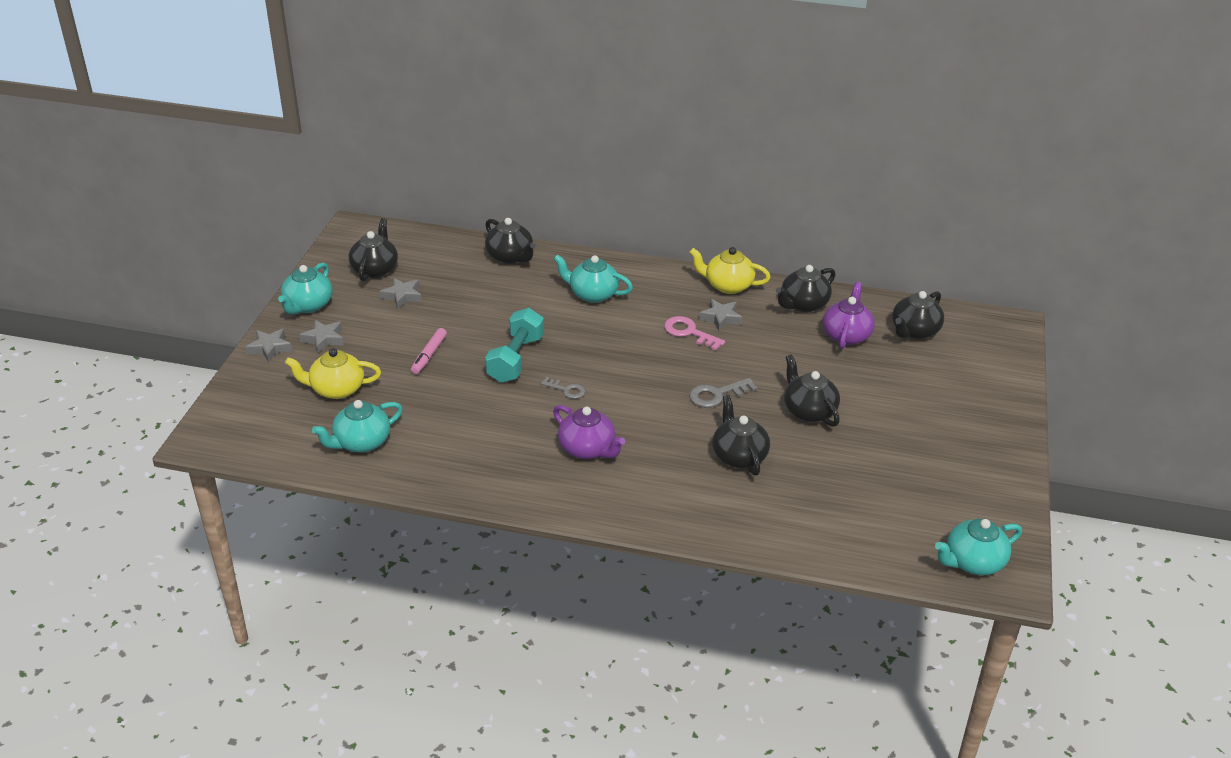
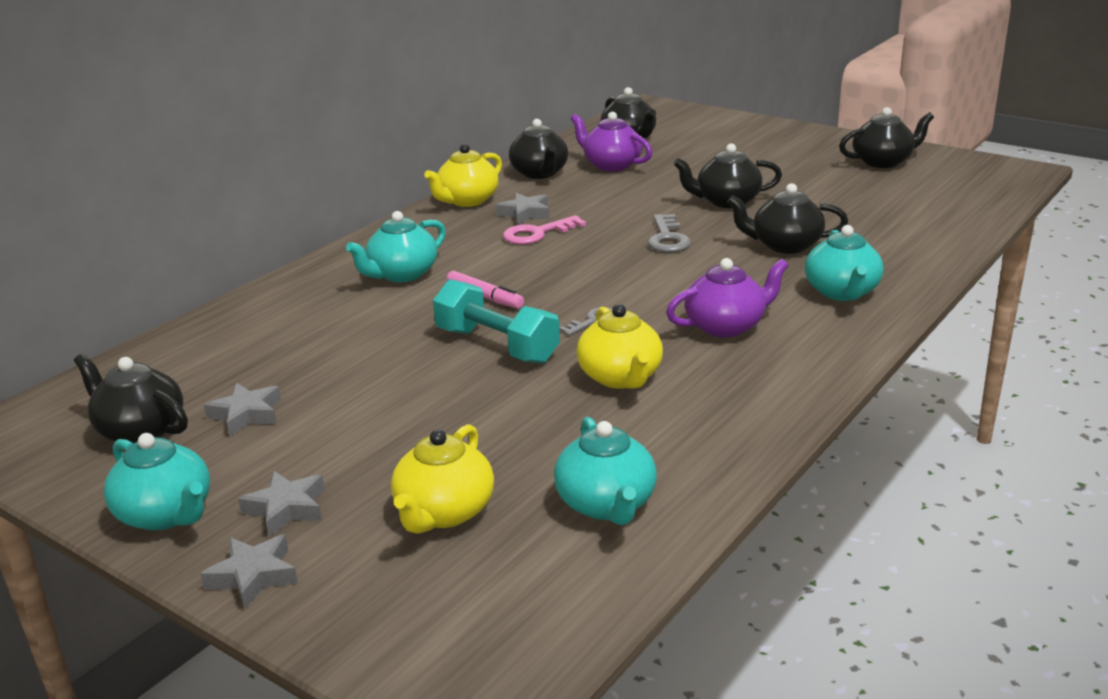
camera: 65 degrees left, 10 degrees down
(429, 355) = (427, 412): pink marker -> pink marker (485, 297)
(498, 417) = (620, 377): none -> yellow teapot
(510, 257) = (249, 315): black teapot -> black teapot (883, 162)
(973, 562) = (989, 178): turquoise teapot -> turquoise teapot (842, 292)

